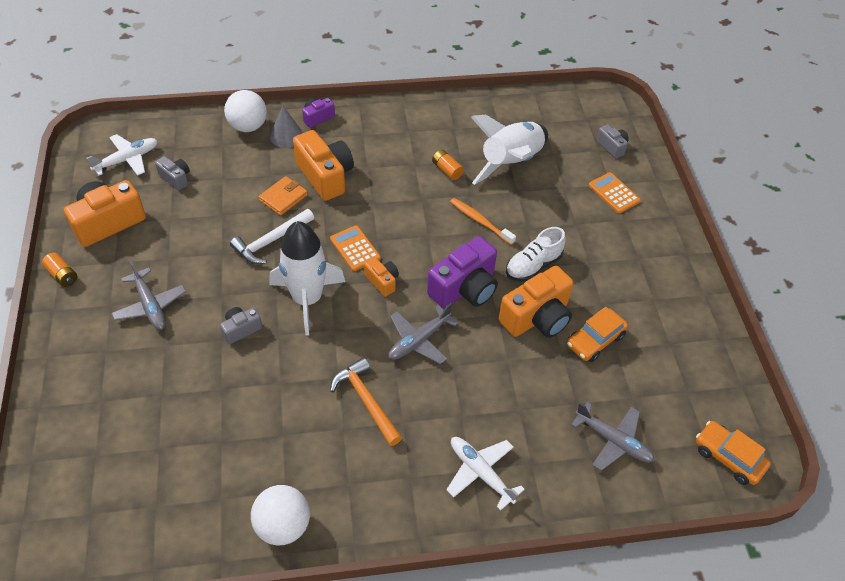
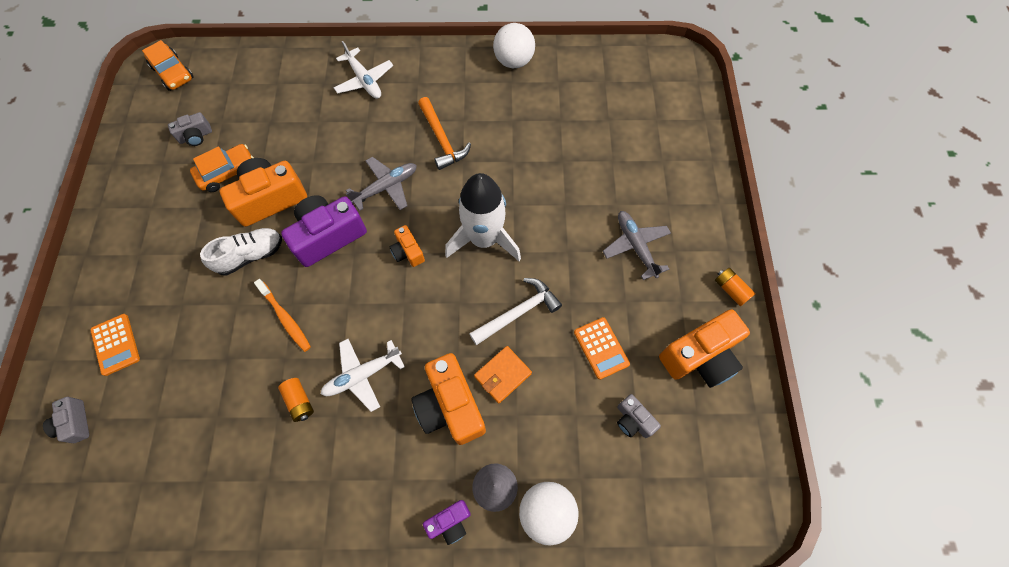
camera: 170 degrees left, 15 degrees up
(127, 160) = (699, 460): white plane -> white plane (362, 375)
(241, 329) = (547, 213): grey camera -> grey camera (196, 136)
(355, 248) = (429, 294): orange calculator -> orange calculator (601, 348)
(511, 163) = (216, 406): white rocket -> none
(613, 440) = (254, 92): grey plane -> none

